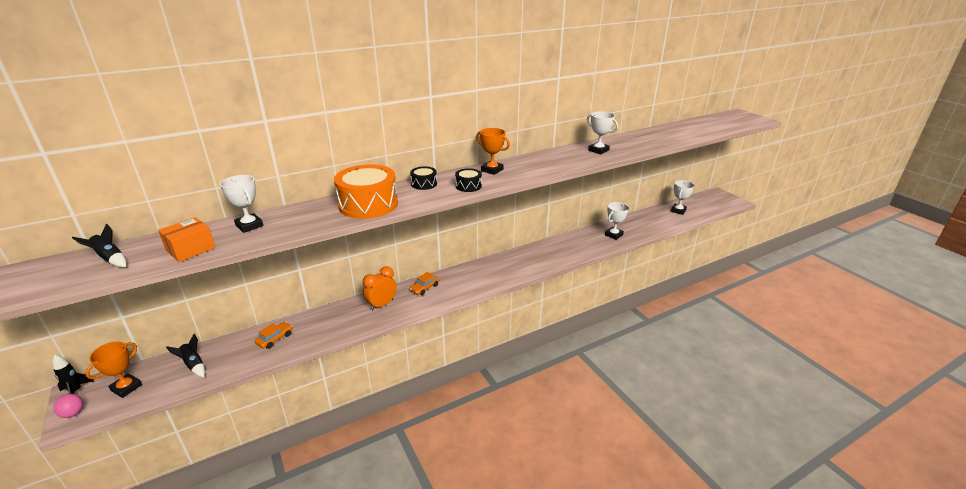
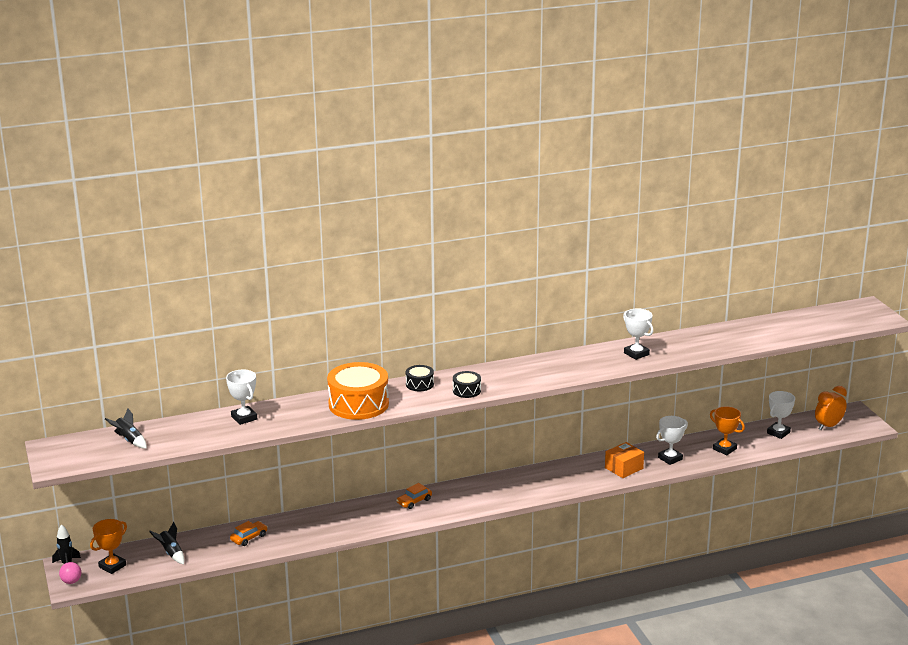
camera: 10 degrees right, 5 degrees down
(191, 249) = (196, 437): orange box -> orange box (624, 468)
(382, 305) = (363, 515): orange clock -> orange clock (828, 426)
(492, 170) = (499, 372): orange trophy -> orange trophy (724, 449)

